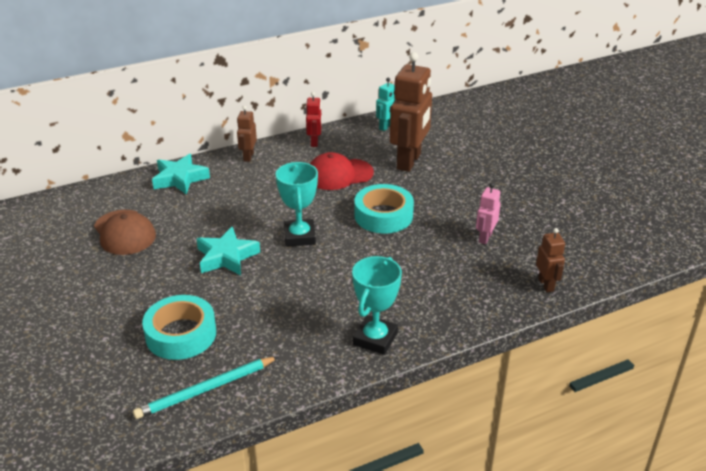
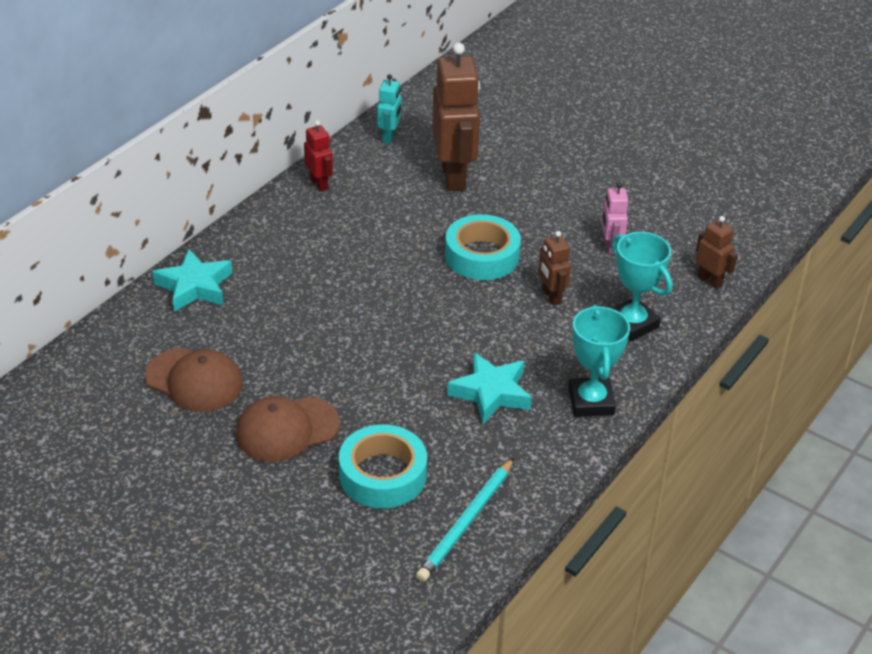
camera: 30 degrees left, 5 degrees up
(149, 282) = (287, 429): none -> brown cap
(226, 257) = (349, 367): turquoise star -> turquoise star (491, 393)
(248, 156) = (254, 229): brown robot -> brown robot (551, 296)
(299, 236) = (410, 313): turquoise trophy -> turquoise trophy (632, 324)
(339, 174) = (387, 219): red cap -> none

